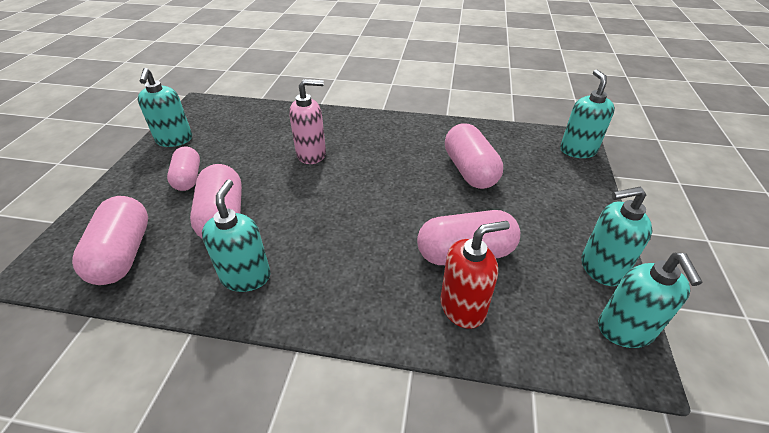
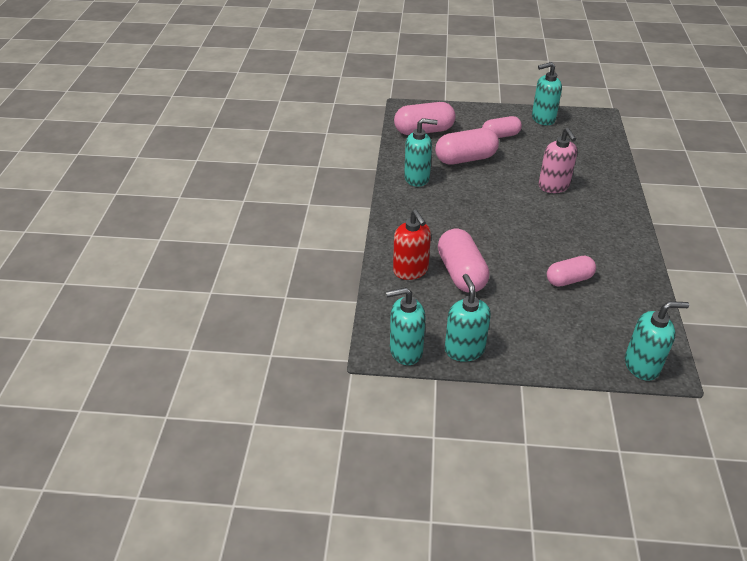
camera: 85 degrees right, 0 degrees up
(470, 170) = (569, 279): pink capsule -> pink capsule, size x0.66

